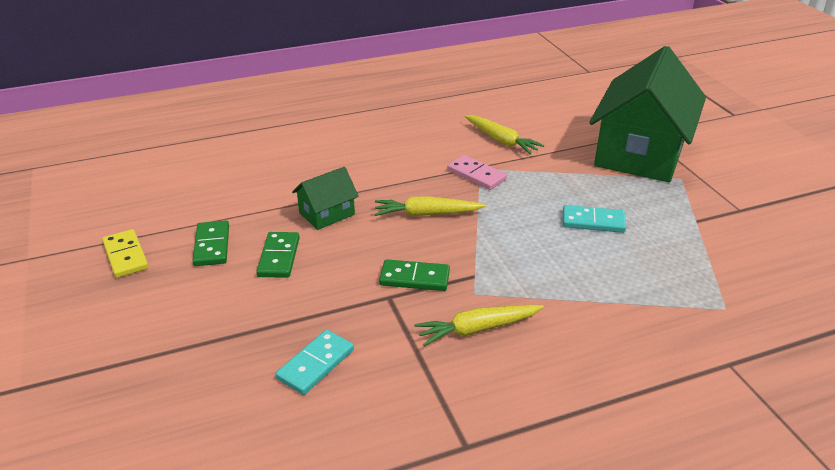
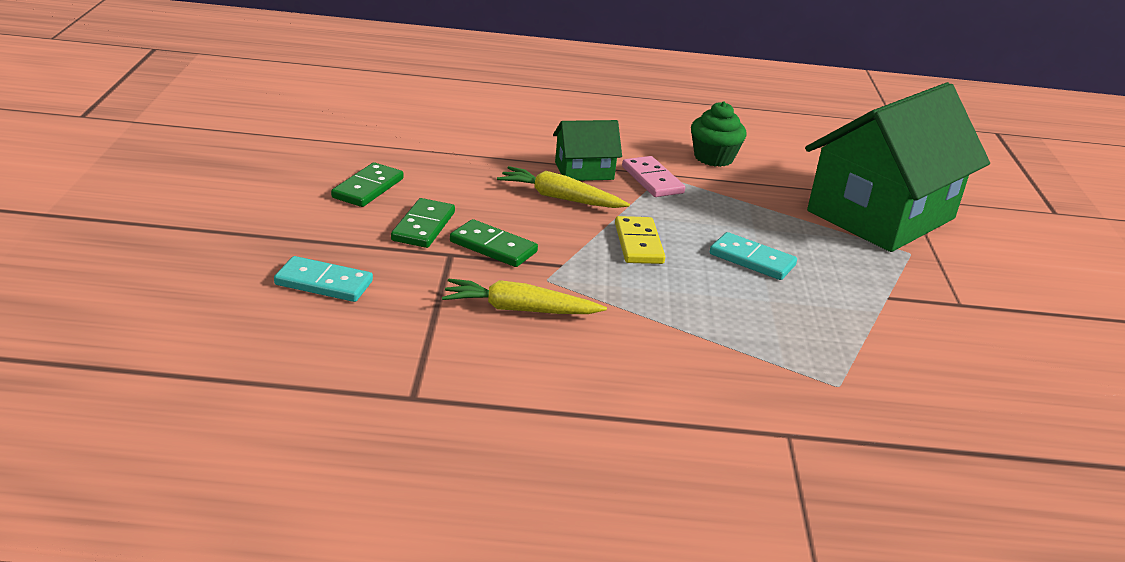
camera: 20 degrees right, 5 degrees down
(126, 256) = (222, 144): yellow domino -> yellow domino (639, 244)
(212, 246) = (310, 160): green domino -> green domino (423, 226)
(316, 364) = (323, 283): turquoise domino -> turquoise domino turned 45 degrees clockwise
(327, 214) = (451, 167): green house -> green house (584, 171)
(501, 141) = (713, 158): yellow carrot -> green cupcake

